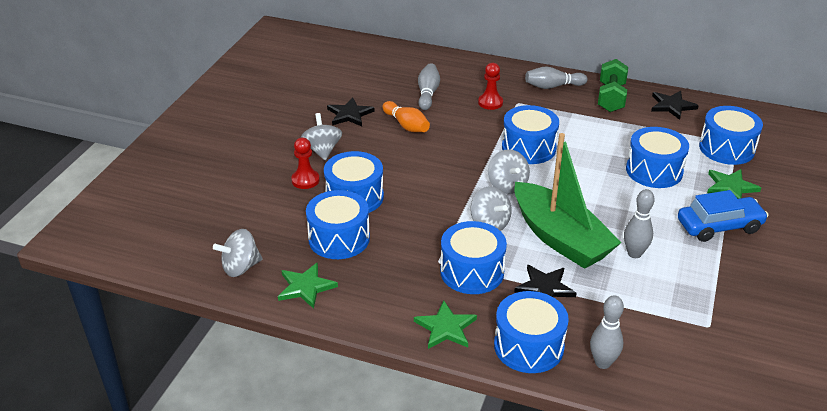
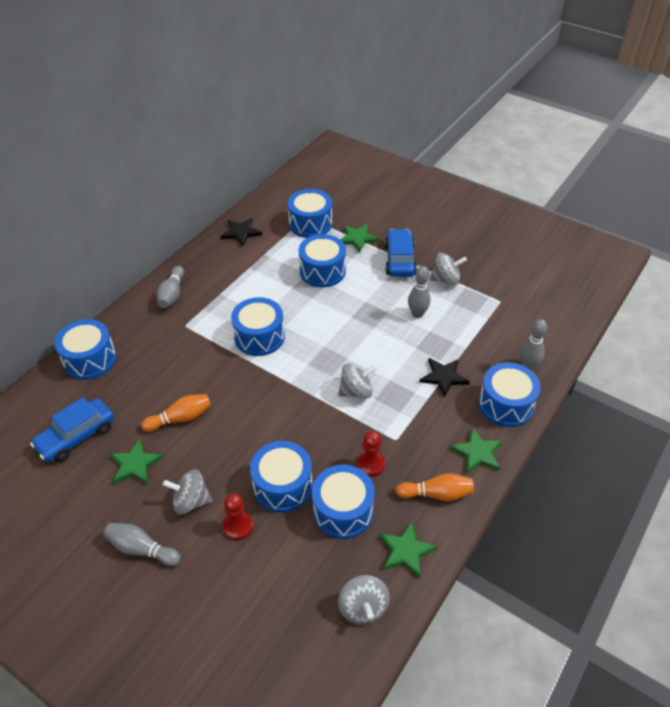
camera: 75 degrees left, 10 degrees up
(349, 114) = (135, 464): black star -> green star
(366, 81) = (76, 437): none -> blue car
(379, 301) = (437, 494): none -> orange bowling pin
(428, 93) = (132, 388): grey bowling pin -> grey bowling pin (142, 549)
(472, 272) = (414, 419): blue drum -> blue drum (90, 359)
(490, 102) = (175, 344): red pawn -> red pawn (370, 464)
(507, 185) = (308, 366): grey spinning top -> grey spinning top (446, 279)
(560, 238) = (388, 351): green boat -> none
(611, 98) = (210, 263): green dumbbell -> none

